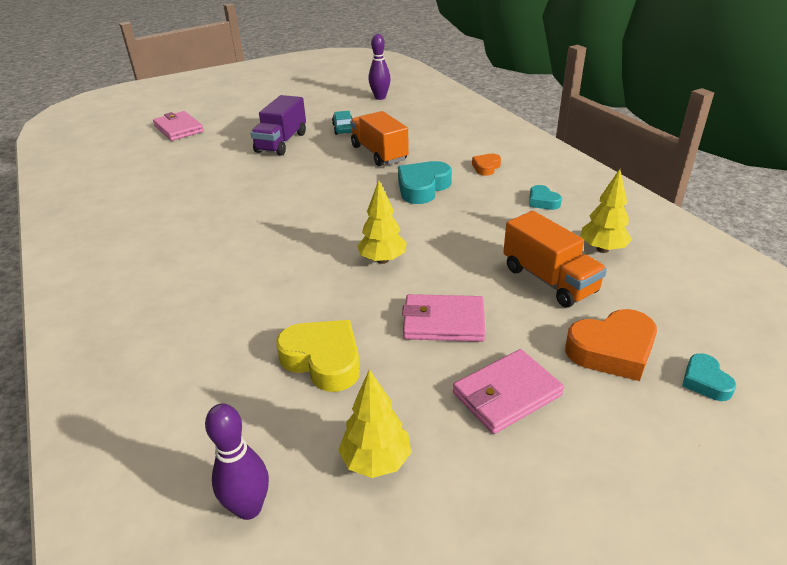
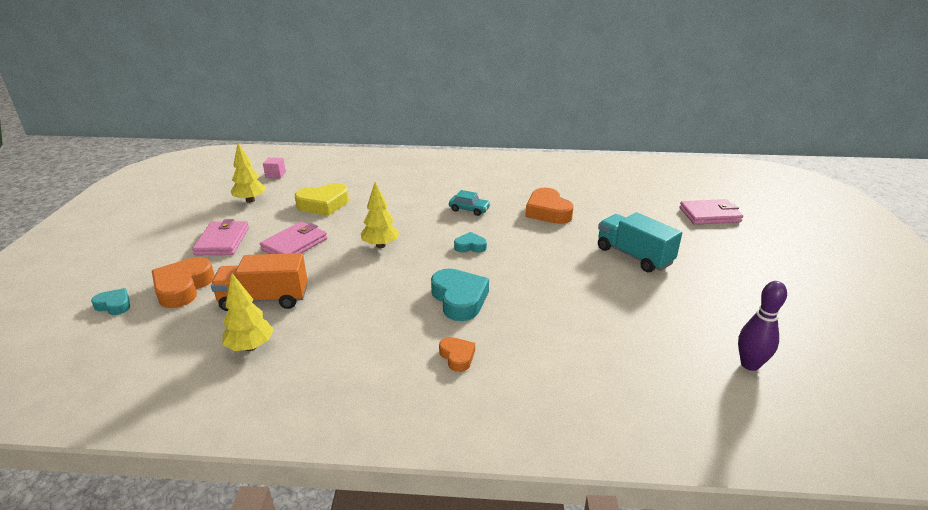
camera: 120 degrees right, 5 degrees down
(223, 194) = (548, 212): none -> orange heart
(249, 508) = (275, 175): purple bowling pin -> pink cube
(281, 142) = (634, 256): purple truck -> turquoise truck
(343, 128) = (647, 300): turquoise car -> turquoise car (469, 209)
(379, 153) = (558, 301): orange truck -> none
(542, 201) = (352, 357): turquoise heart -> turquoise heart (470, 246)

